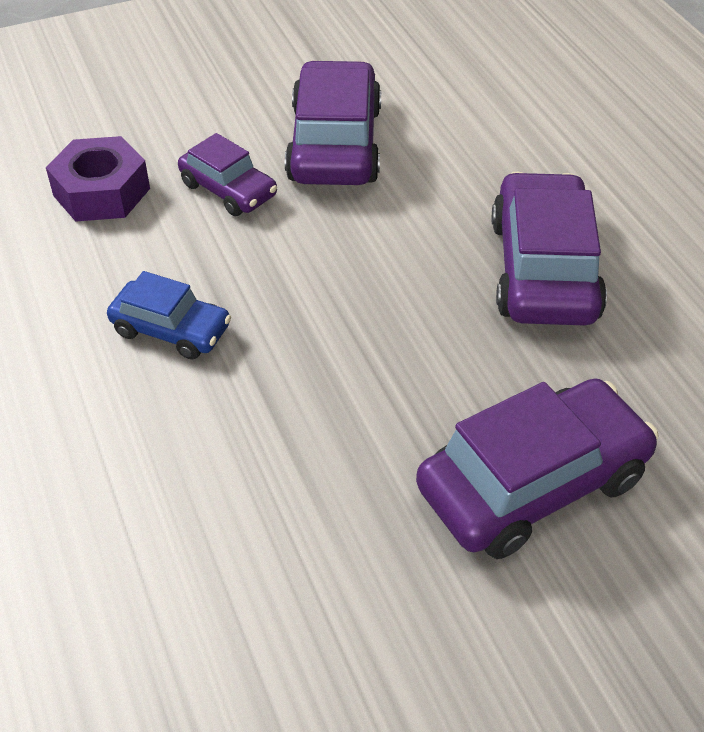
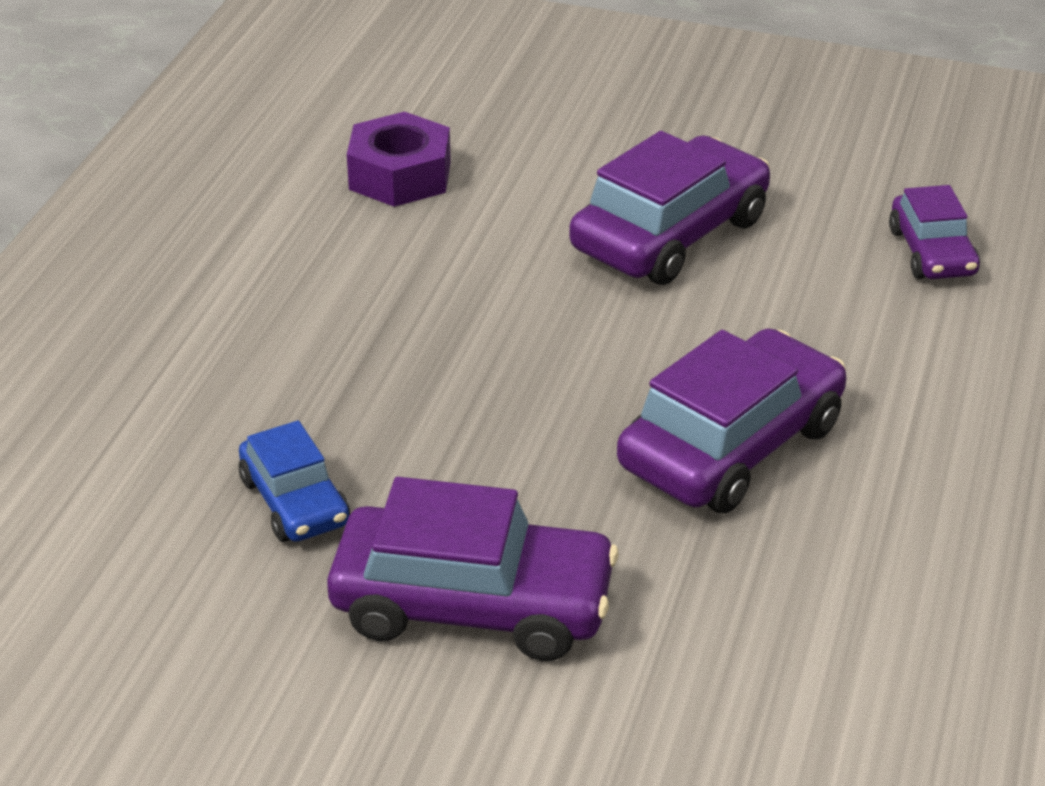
camera: 40 degrees right, 10 degrees down
(171, 330) = (321, 316): blue car -> blue car (295, 502)
(228, 190) = (514, 227): purple car -> purple car (932, 252)

